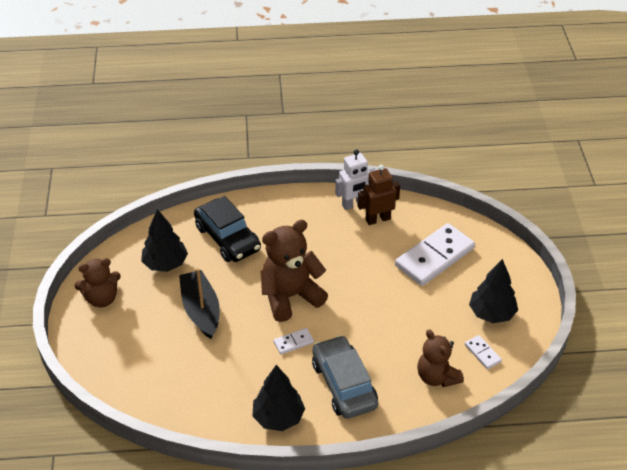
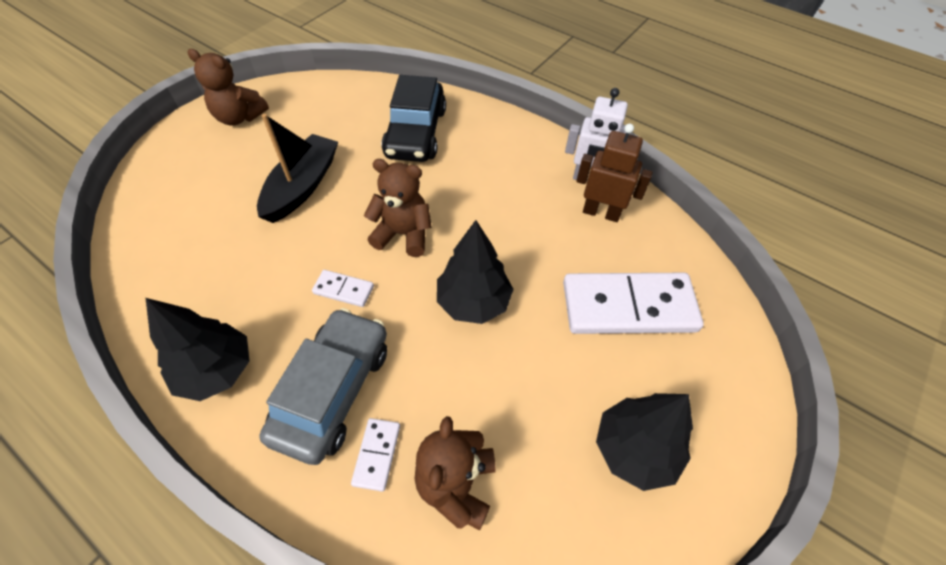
camera: 40 degrees right, 10 degrees up
(165, 264) = (330, 121): black tree -> black tree (473, 302)
(290, 296) = (403, 234): brown teddy bear -> brown teddy bear, size x0.66
(482, 353) = (560, 504): white domino -> white domino (376, 454)

